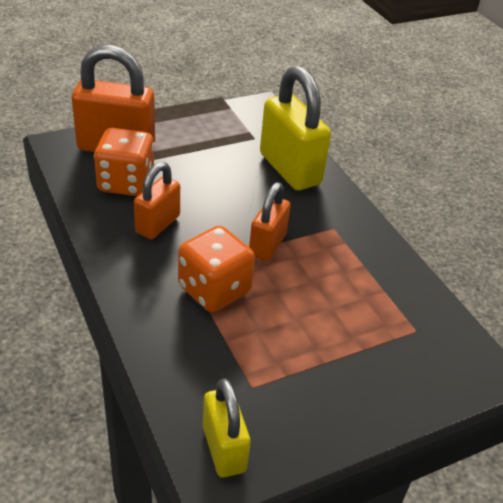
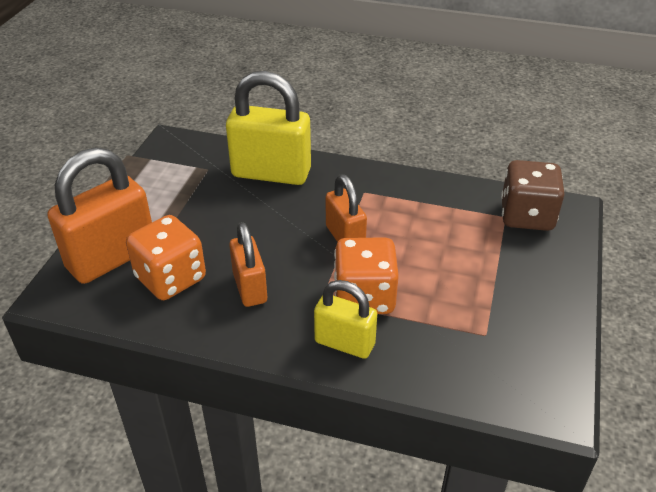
camera: 45 degrees left, 0 degrees up
(224, 448) = (533, 385): yellow padlock -> yellow padlock (344, 343)
(436, 345) = (526, 216): none -> brown dice

